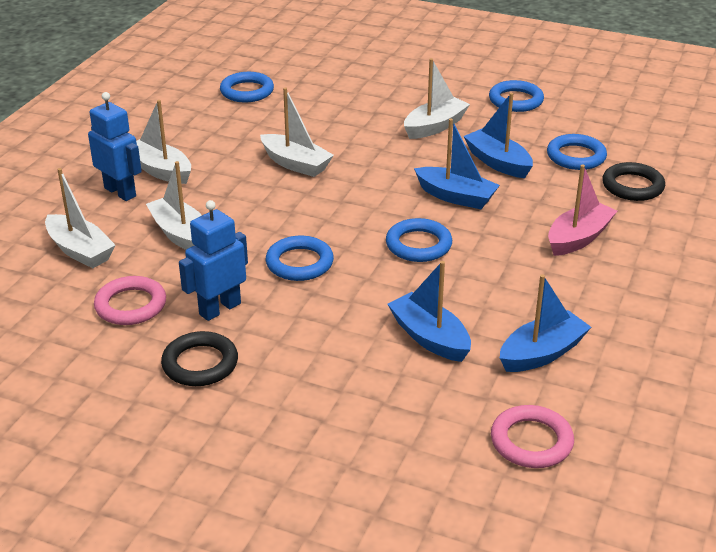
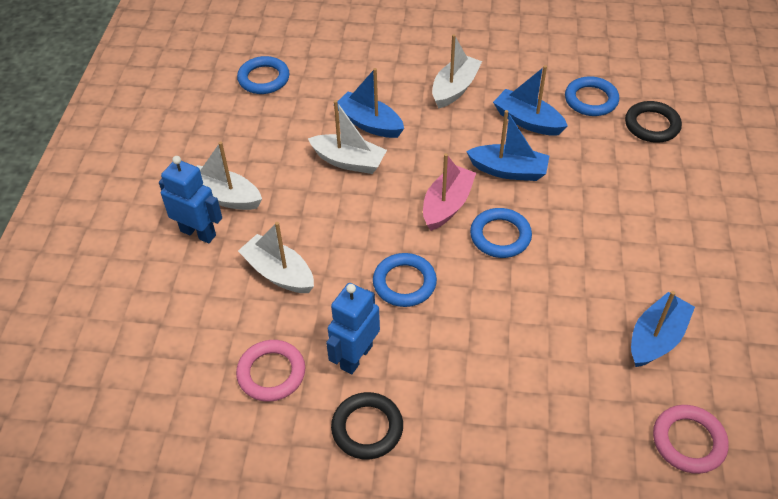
camera: 15 degrees left, 15 degrees up
(80, 251) = (192, 316): white boat -> none
(429, 338) = (555, 344): blue boat -> blue boat (369, 123)
(515, 100) = (512, 42): blue ring -> none
(578, 238) = (632, 196): pink boat -> pink boat (447, 205)

